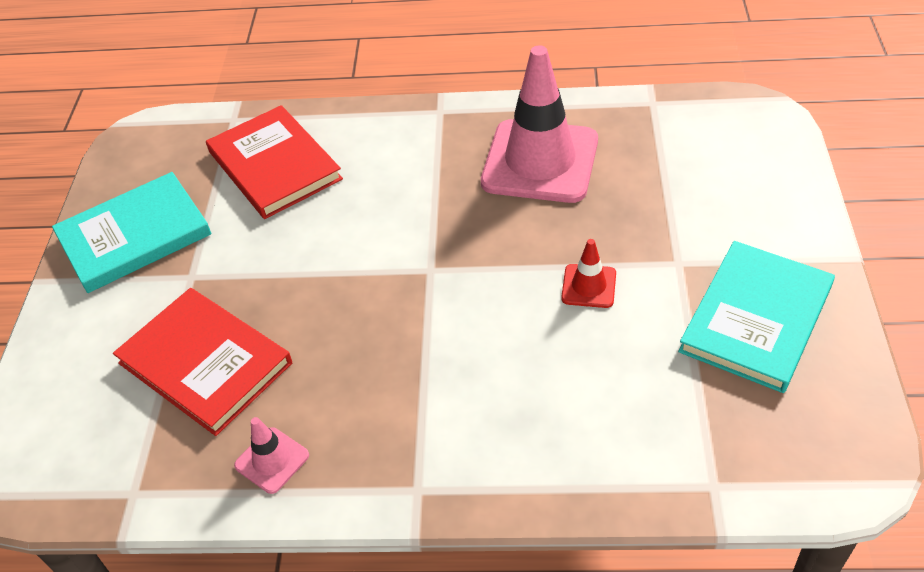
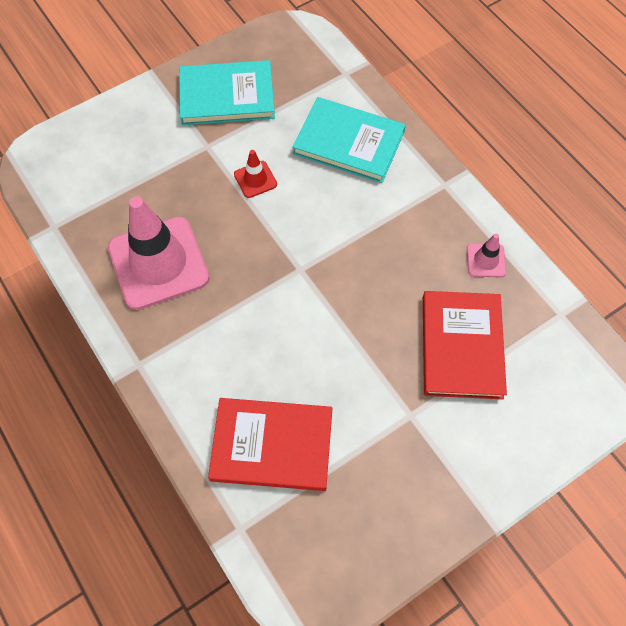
camera: 130 degrees left, 15 degrees up
(134, 236) = (407, 492): turquoise book -> turquoise book (349, 142)
(274, 165) = (272, 445): red book -> red book turned 75 degrees clockwise

